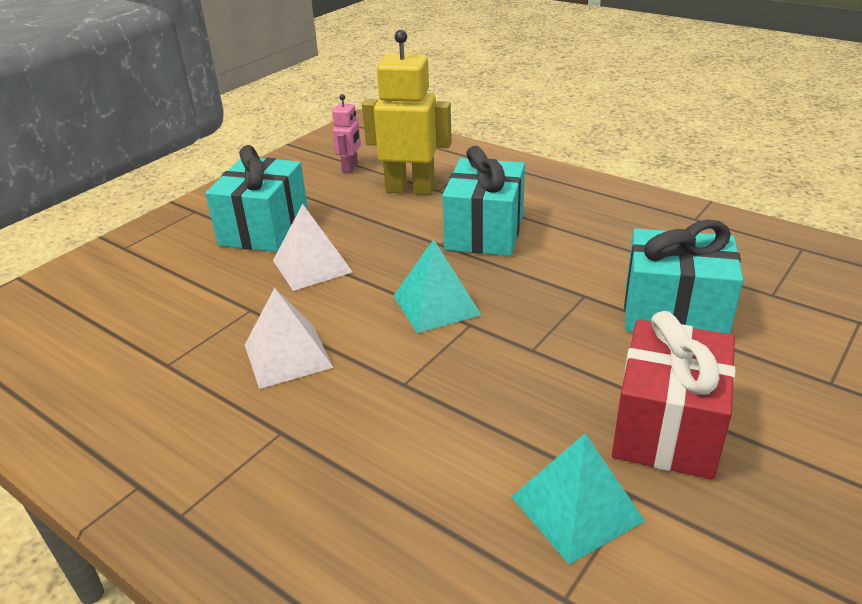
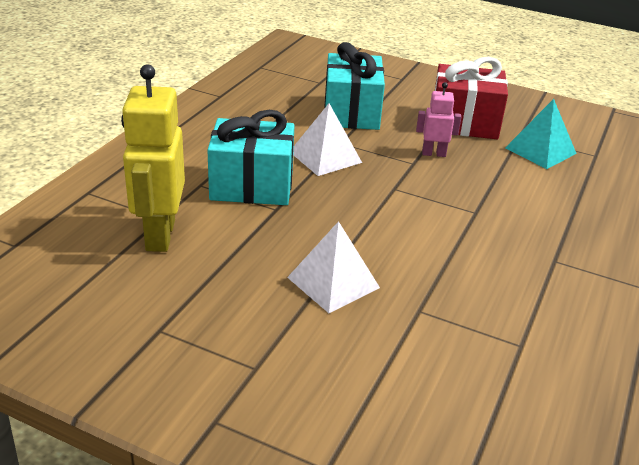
camera: 105 degrees left, 0 degrees up
(264, 229) = (260, 335): turquoise gift -> none
(287, 356) = (474, 272): white pyramid -> white pyramid (325, 157)
(350, 167) = (91, 289): pink robot -> pink robot (433, 154)
(436, 305) = (375, 204): turquoise pyramid -> none

